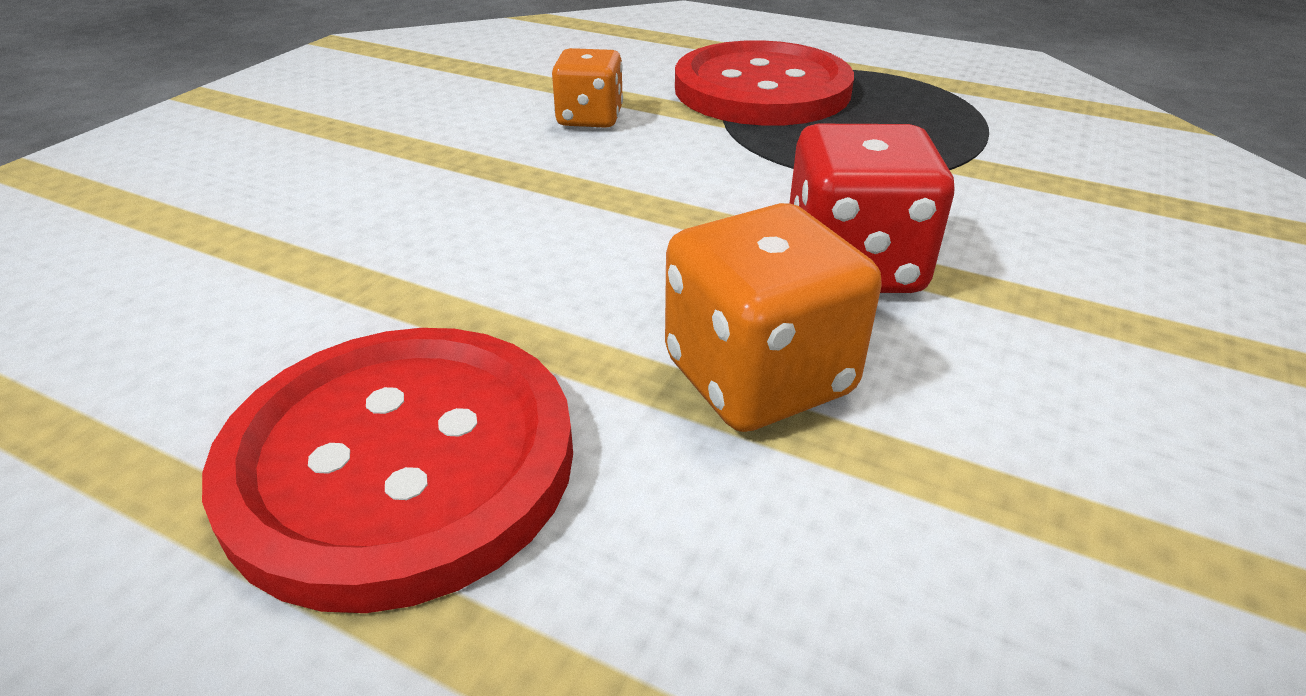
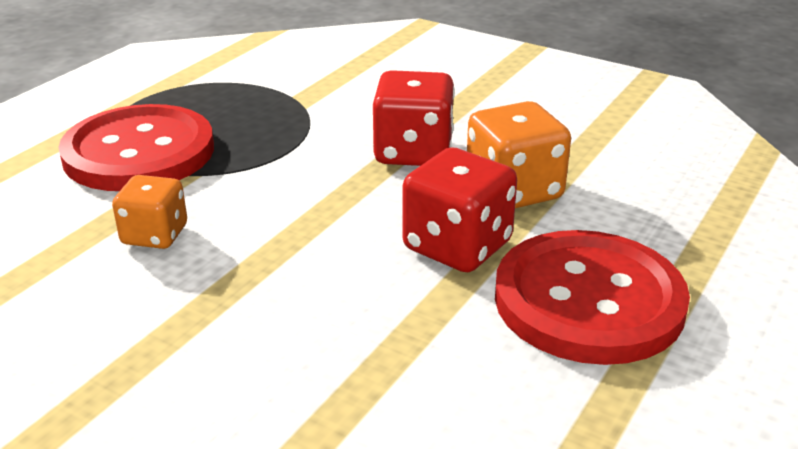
camera: 85 degrees left, 5 degrees down
(571, 317) = (457, 246): none -> red dice

